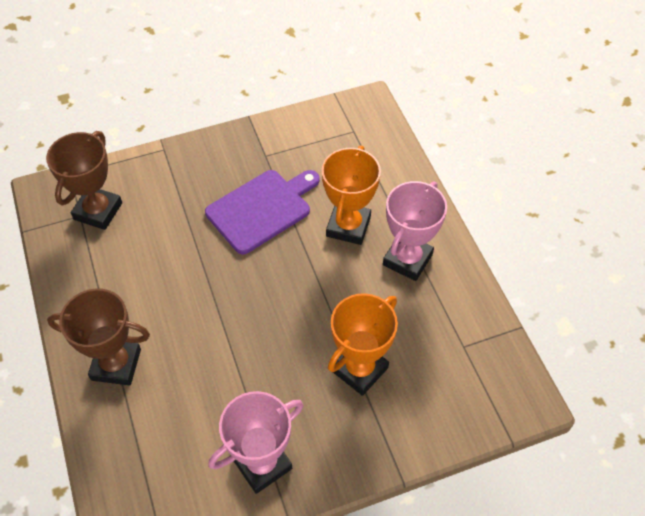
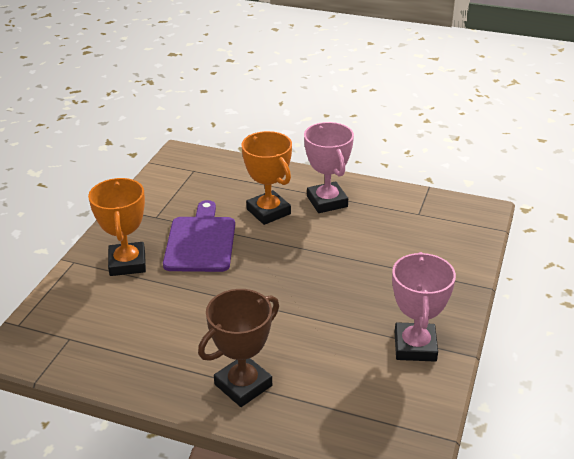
camera: 50 degrees left, 20 degrees down
(98, 211) = (80, 326): brown trophy -> none
(359, 369) = (388, 264): orange trophy -> orange trophy (127, 263)

